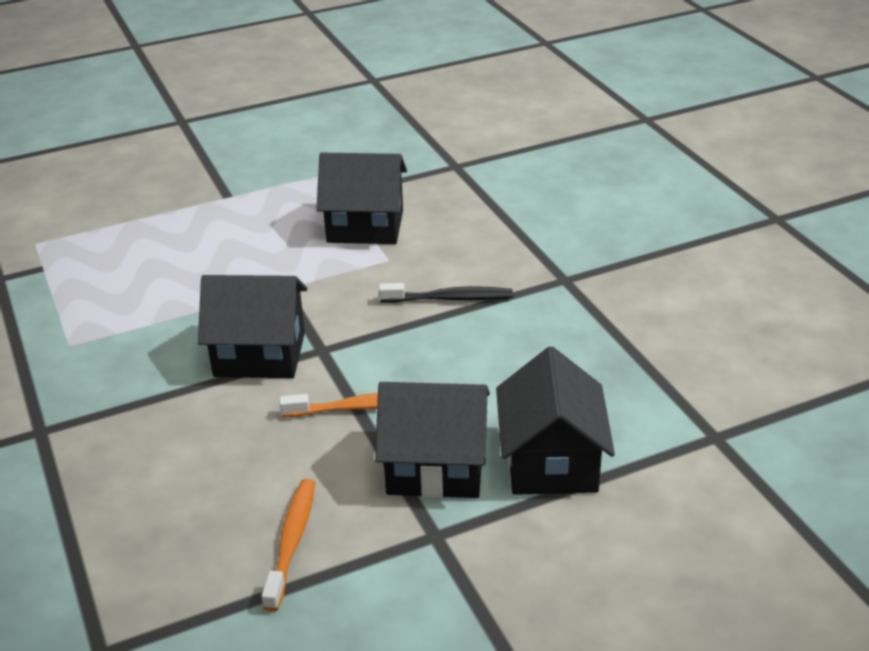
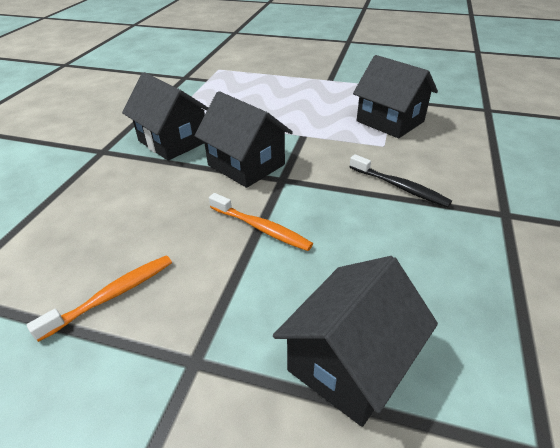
camera: 40 degrees right, 5 degrees up
(435, 467) = (258, 303): black house -> black house (173, 141)

